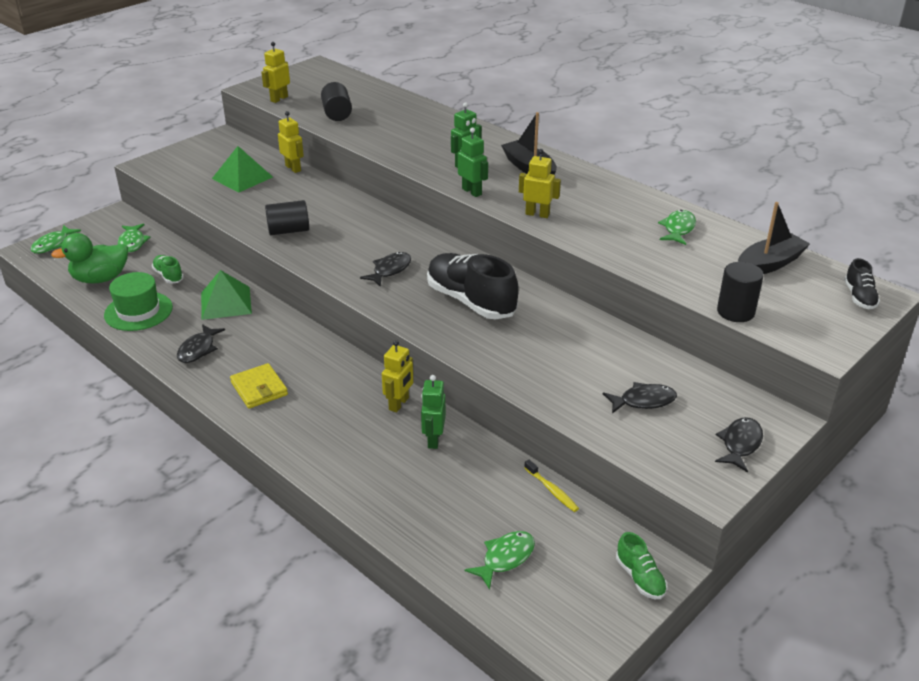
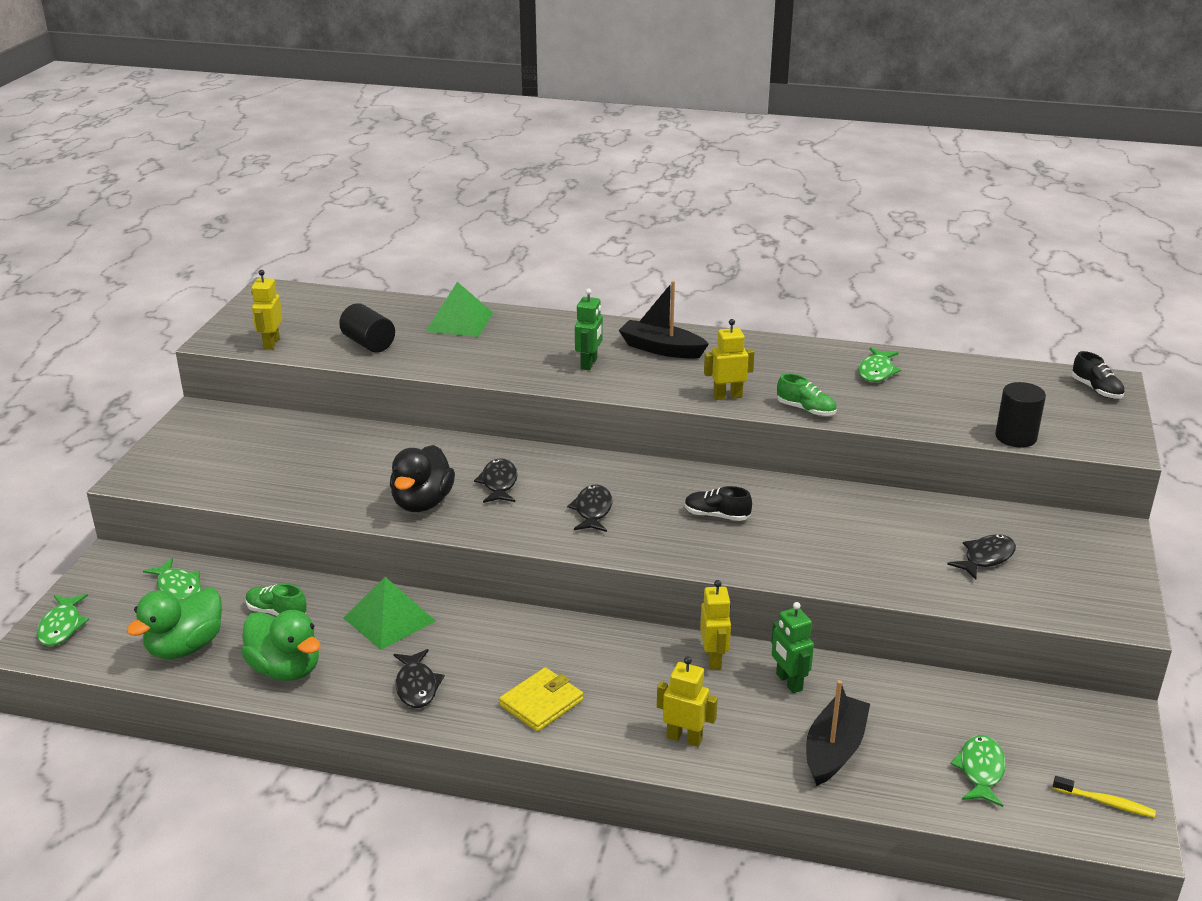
camera: 30 degrees left, 5 degrees down
(138, 311) = (285, 669): green hat -> green duck
(242, 177) = (288, 457): green pyramid -> green pyramid (459, 322)
(259, 388) = (541, 703): yellow wallet -> yellow wallet turned 75 degrees counterclockwise
(288, 231) = (422, 503): black cylinder -> black duck
(293, 168) = (341, 427): yellow robot -> yellow robot (684, 738)
(471, 301) = (716, 516): black shoe -> black shoe, size x0.48
(472, 192) = (632, 391): green robot -> none
(552, 490) = (952, 686): yellow toothbrush -> yellow toothbrush (1106, 802)
(640, 577) = (1110, 734): green shoe -> green shoe (806, 410)
(678, 229) = (876, 371): green fish -> green fish turned 150 degrees counterclockwise
(740, 444) = (1106, 567): black fish -> black fish (499, 483)
(769, 264) = (992, 382): black boat -> black boat (834, 750)

